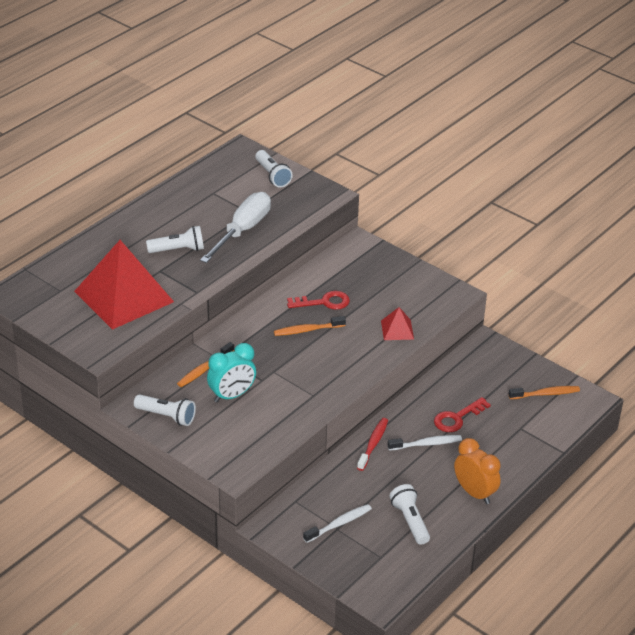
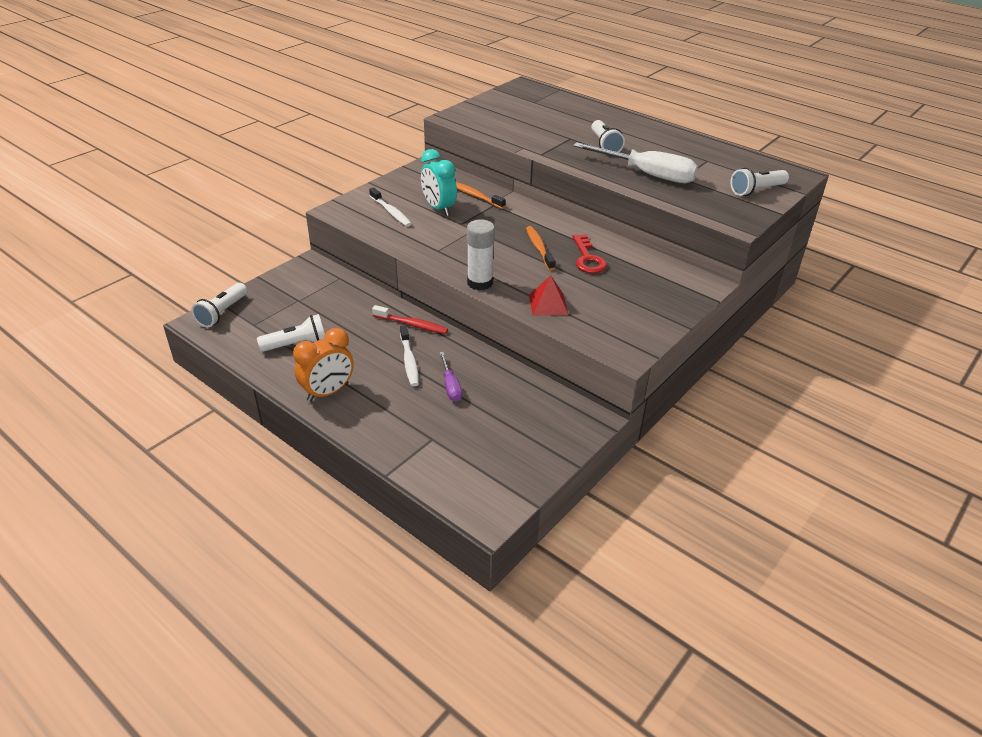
camera: 90 degrees right, 0 degrees up
(124, 296) = (529, 124): red pyramid -> none
(166, 416) = (413, 180): white flashlight -> white flashlight (222, 313)
(339, 524) = (304, 301): white toothbrush -> white toothbrush (391, 212)
(367, 368) = (480, 283): none -> white glue stick
(457, 418) = (450, 386): red key -> purple screwdriver
(546, 394) = (496, 468): orange toothbrush -> none

